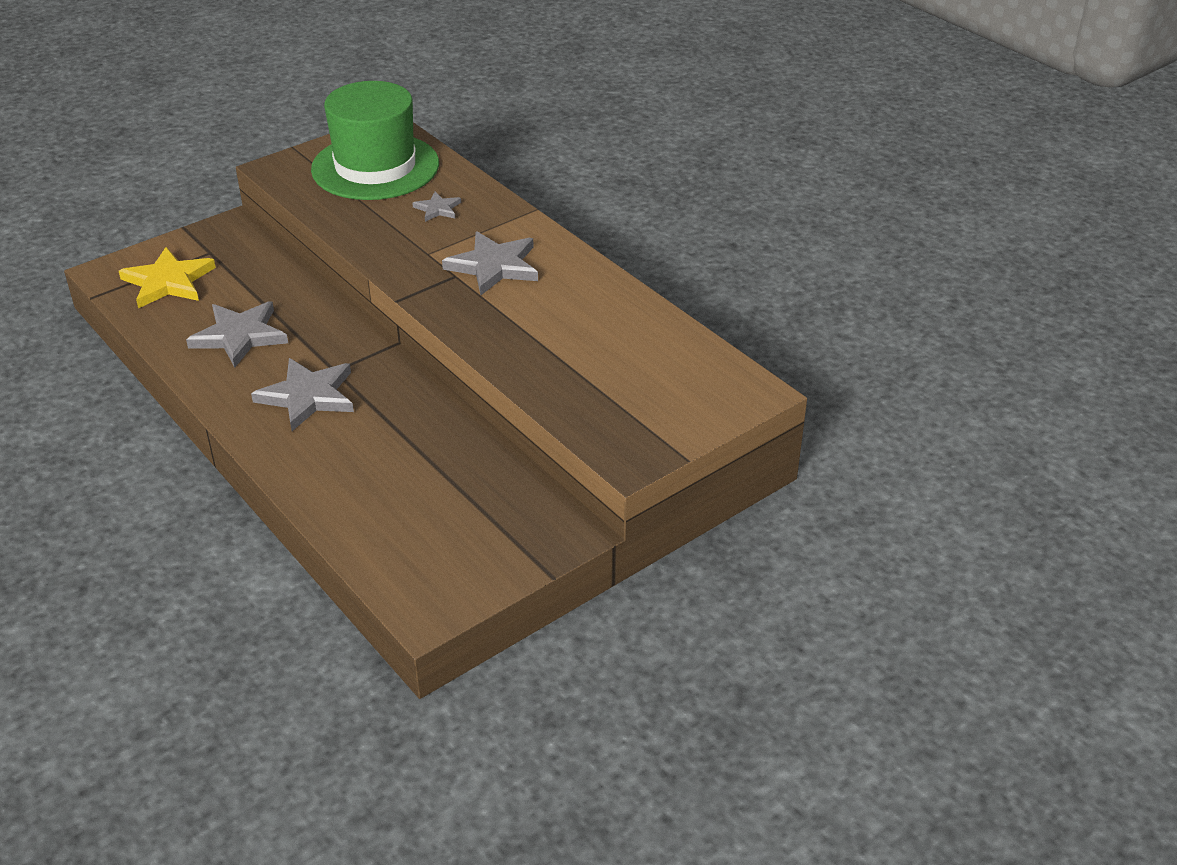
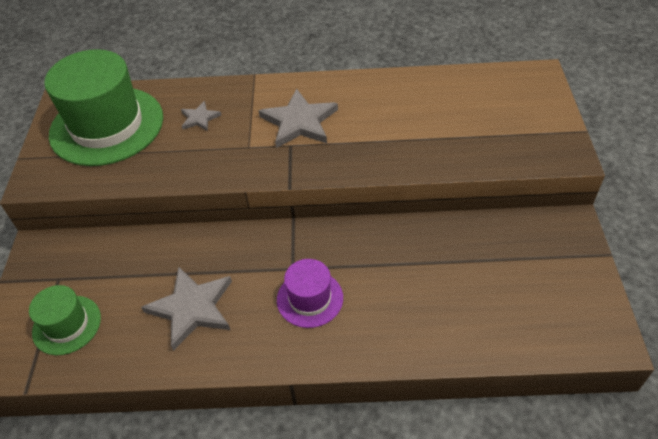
camera: 50 degrees left, 10 degrees up
(168, 282) = (67, 325): yellow star -> green hat
(308, 396) = (310, 298): grey star -> purple hat

